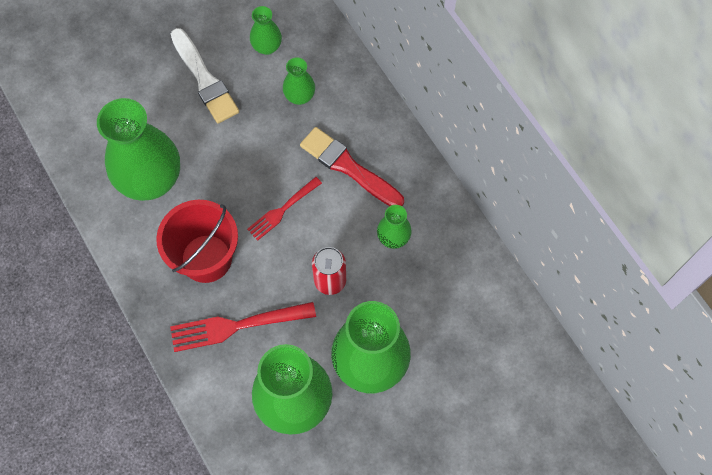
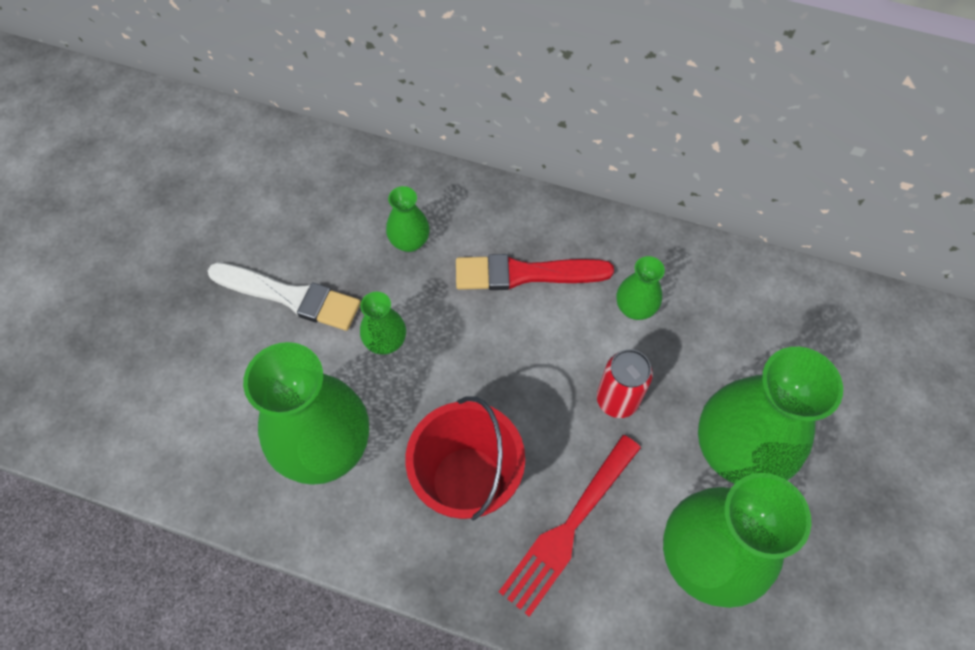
camera: 40 degrees left, 5 degrees down
(267, 47) = (329, 218): green vase -> green vase (386, 341)
(282, 210) = (500, 366): red fork -> none

